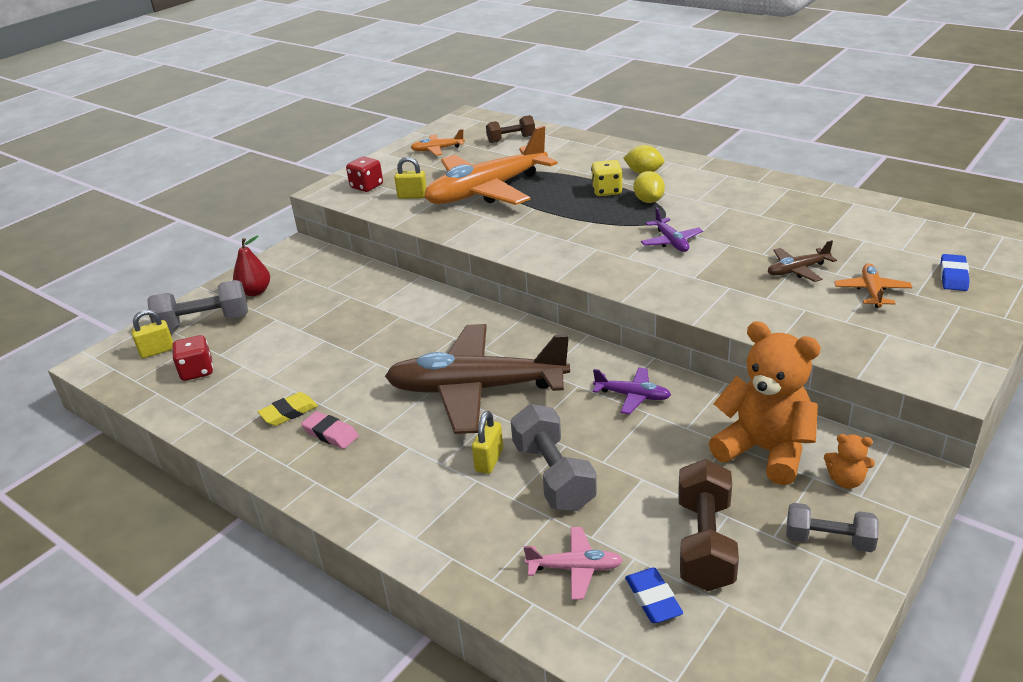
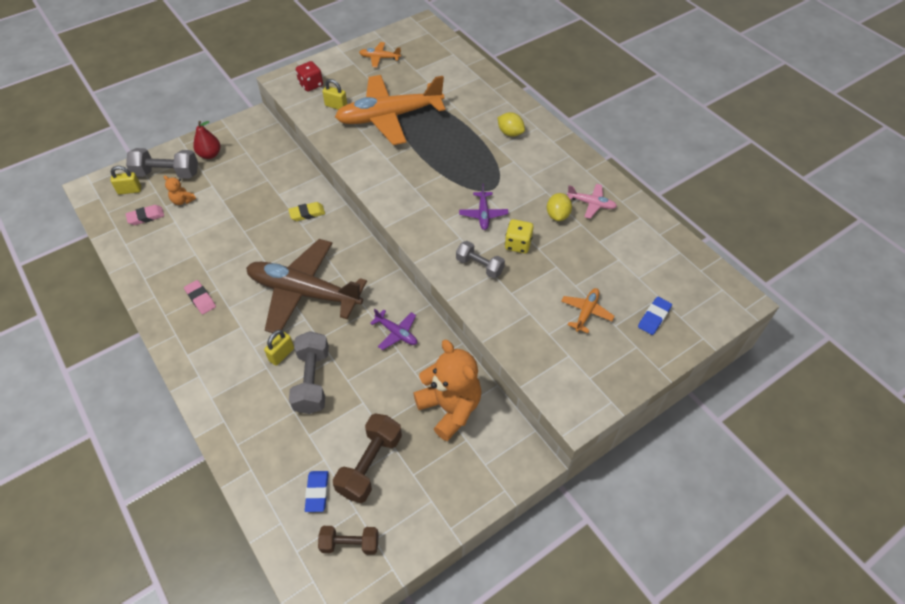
camera: 15 degrees right, 20 degrees up
(197, 371) = (146, 217): red dice -> pink eraser
(289, 412) = (184, 272): yellow eraser -> yellow eraser (307, 213)
(511, 139) = (438, 62): brown dumbbell -> brown dumbbell (350, 544)
(575, 568) = (287, 454): pink plane -> pink plane (591, 204)
(607, 191) = (472, 145): yellow dice -> yellow dice (518, 244)
(648, 200) = (494, 165): yellow lemon -> yellow lemon (557, 215)
(797, 270) = (550, 273): brown plane -> none
(829, 540) = (443, 490): grey dumbbell -> grey dumbbell (479, 266)
(846, 480) = (484, 450): orange teddy bear -> orange teddy bear (183, 200)

